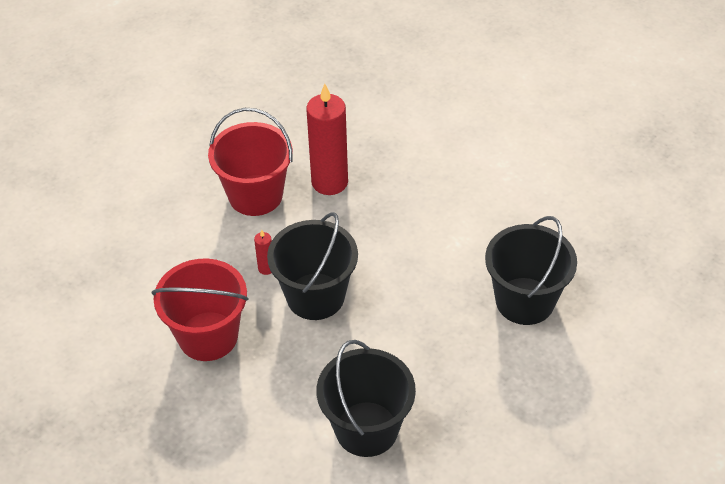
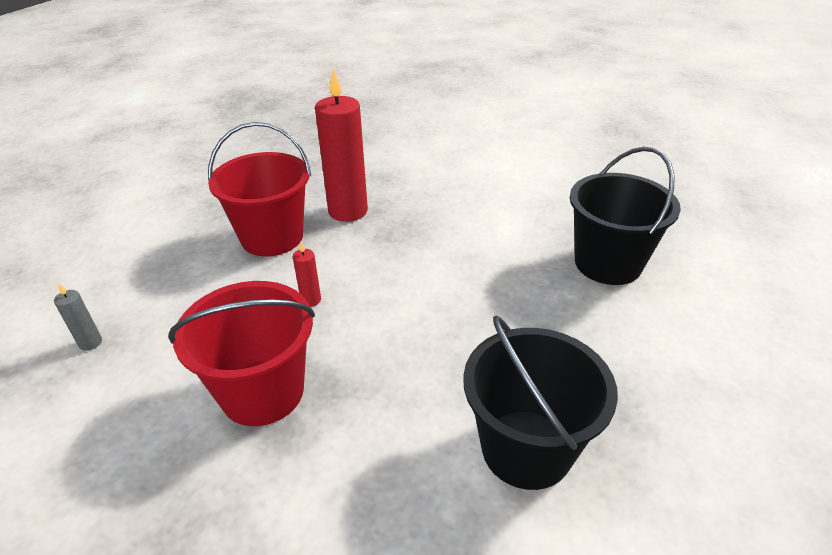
camera: 20 degrees left, 10 degrees down
(99, 261) = (90, 343): none -> grey candle
(315, 296) = (382, 313): black bucket -> none

